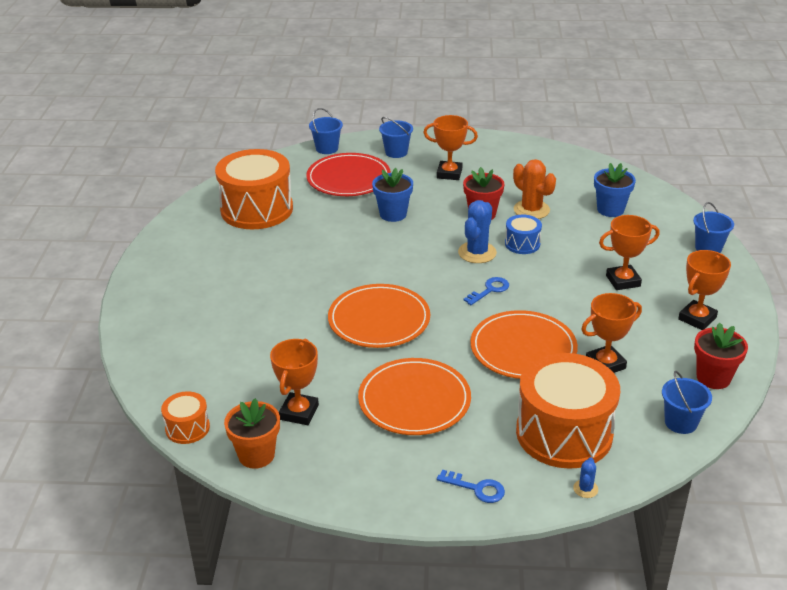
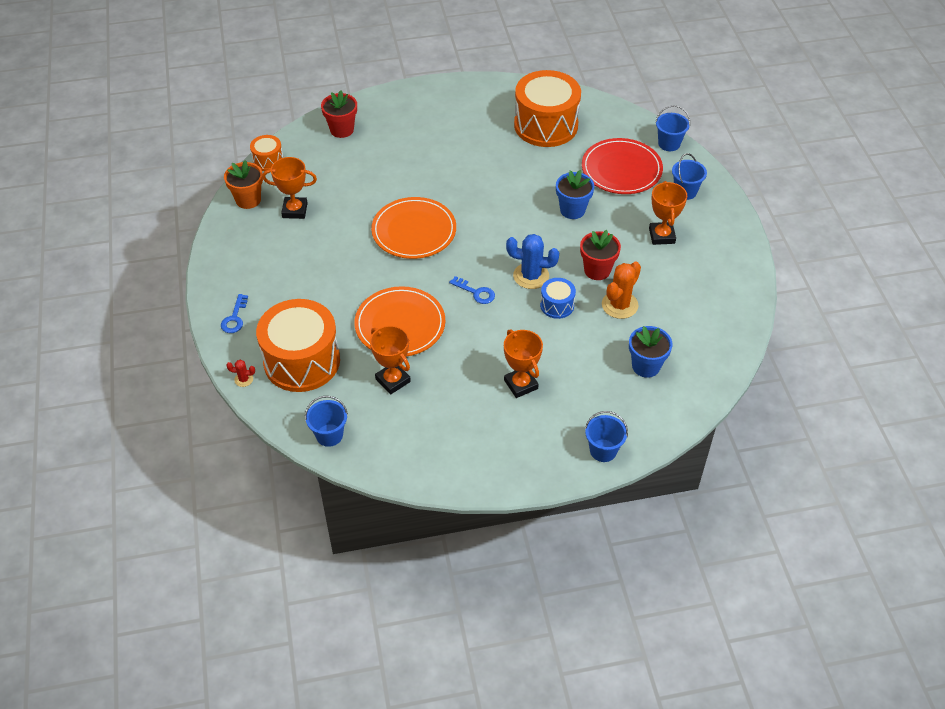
camera: 75 degrees right, 15 degrees up
(414, 400) = (321, 269): orange plate -> none
(585, 489) = (243, 379): blue cactus -> red cactus
(697, 318) = (477, 443): orange trophy -> none
(713, 378) = (393, 457): red flower pot -> red flower pot (342, 130)

